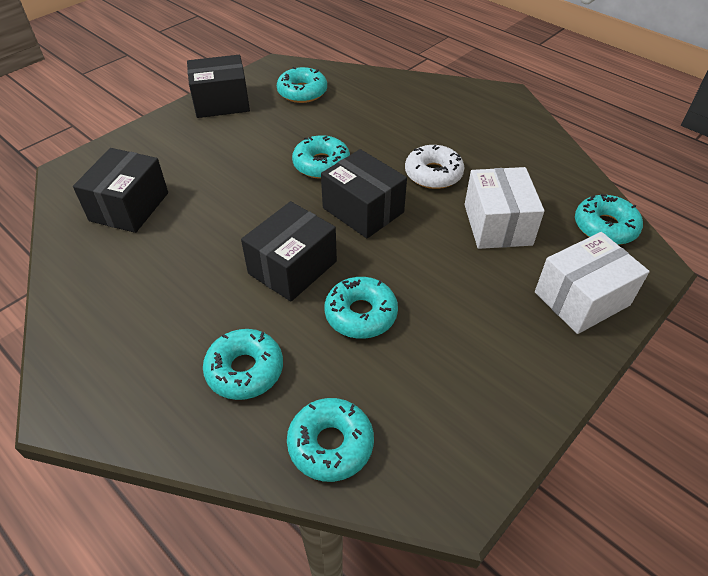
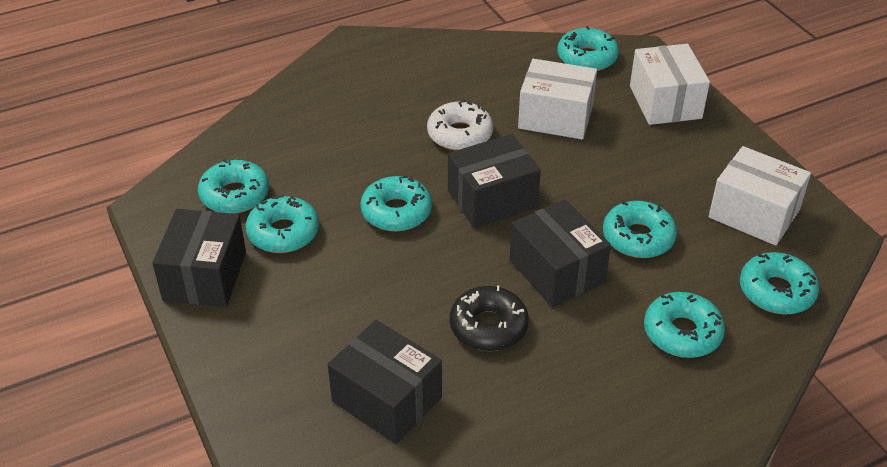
camera: 70 degrees left, 5 degrees down
(215, 241) = (488, 326): none -> black donut
(275, 121) = (283, 233): none -> turquoise donut
(445, 406) = (754, 214): none -> white box

